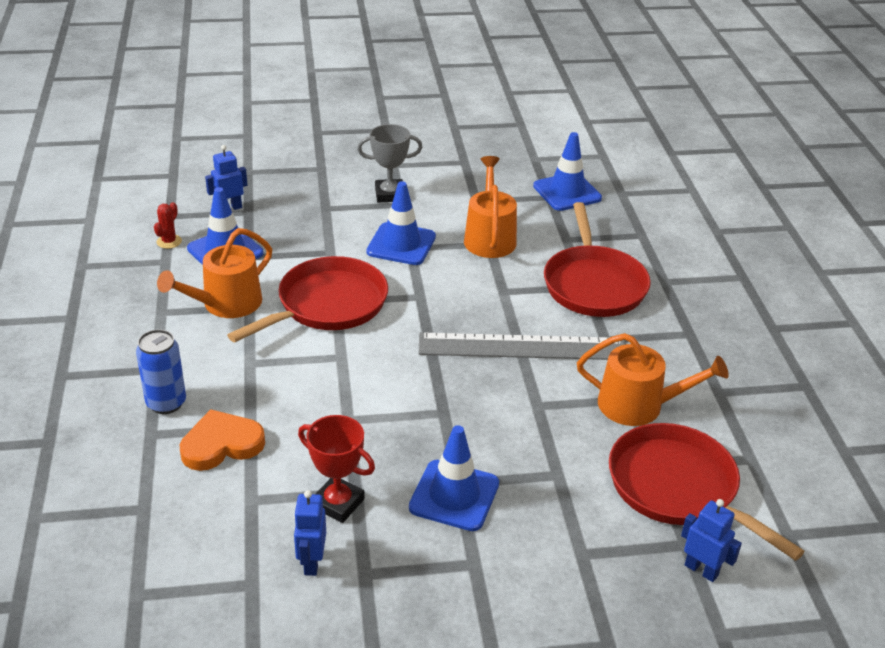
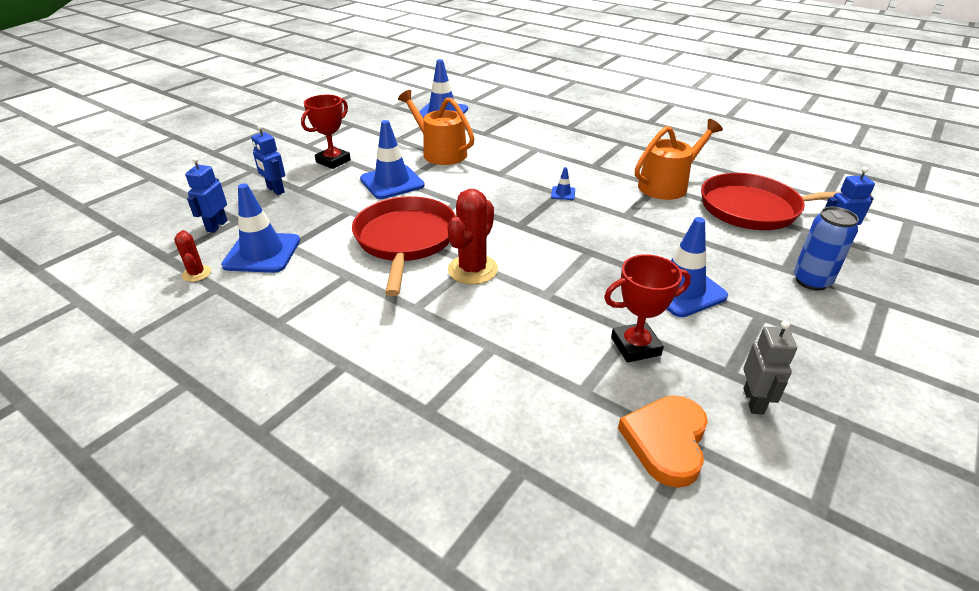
camera: 45 degrees left, 0 degrees up
(166, 403) = (398, 380): blue can -> blue can (811, 281)
(221, 444) = (494, 374): orange heart -> orange heart (666, 441)
(226, 304) = (325, 284): orange watering can -> none
(311, 562) = (692, 395): blue robot -> blue robot (275, 190)
(333, 362) = (472, 269): none -> red cactus
(342, 602) = (754, 401): none -> grey robot
(389, 194) = (333, 161): grey trophy -> red trophy
(522, 347) = (563, 193): grey ruler -> blue traffic cone
(593, 284) = (539, 145): red pan -> none

